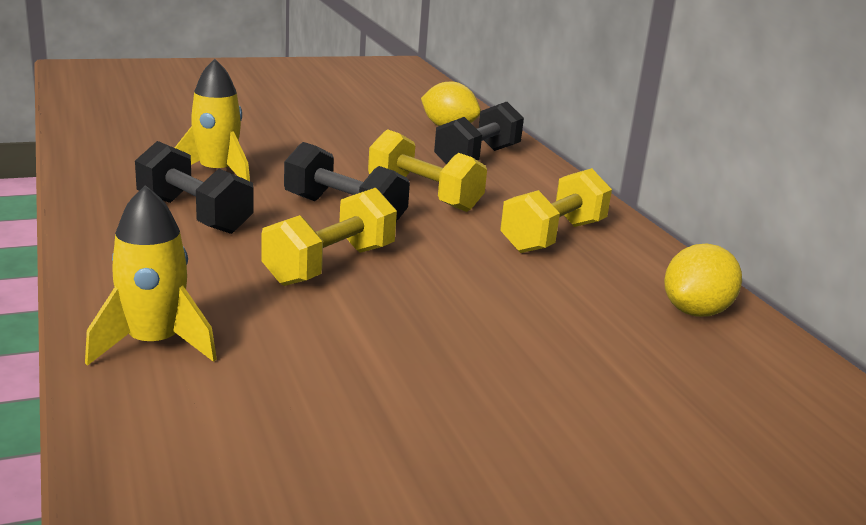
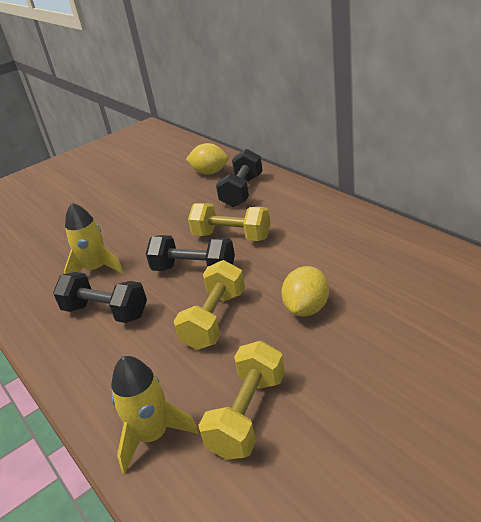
camera: 10 degrees left, 10 degrees up
(553, 237) = (325, 239): yellow dumbbell -> yellow dumbbell (248, 414)
(696, 311) = (438, 266): yellow lemon -> yellow lemon (307, 308)

